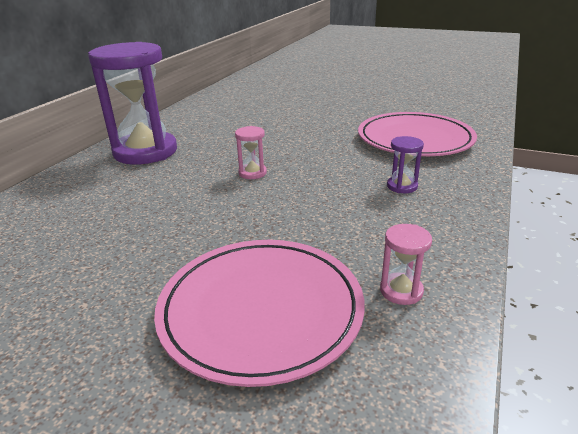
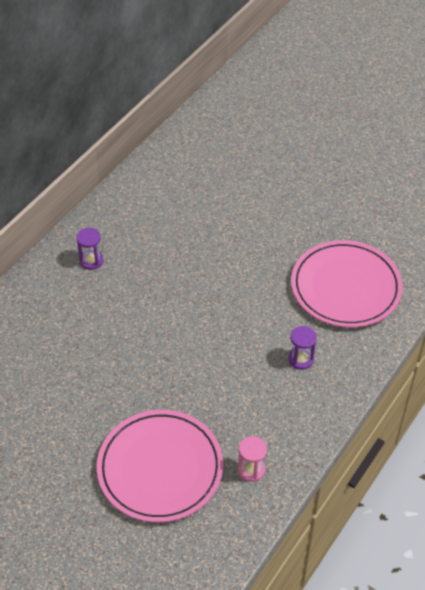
camera: 10 degrees right, 20 degrees up
(145, 152) = (91, 261): purple hourglass -> purple hourglass, size x0.40
(252, 173) = (182, 315): pink hourglass -> none

